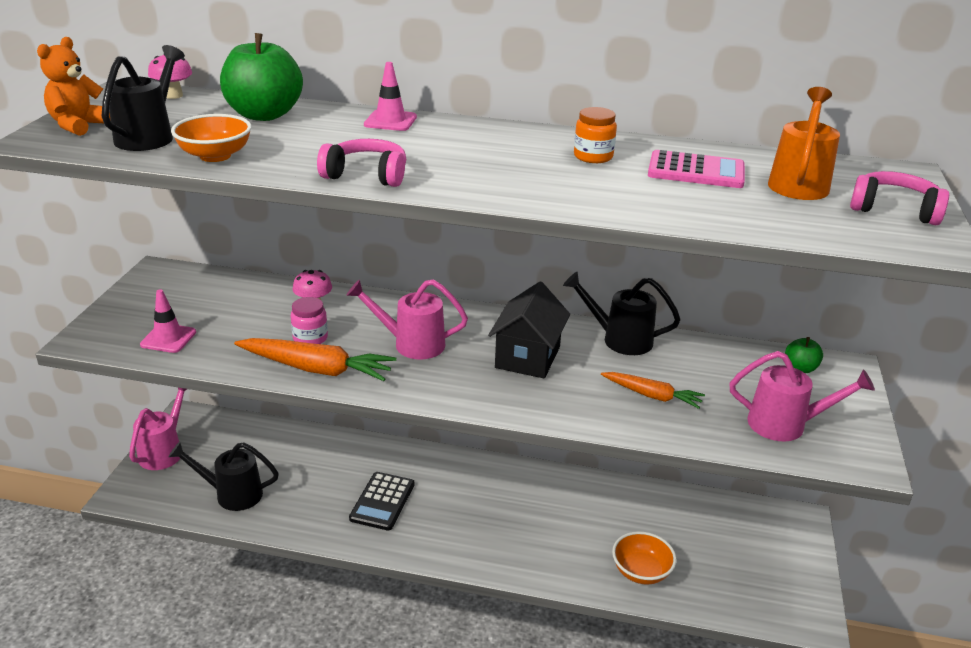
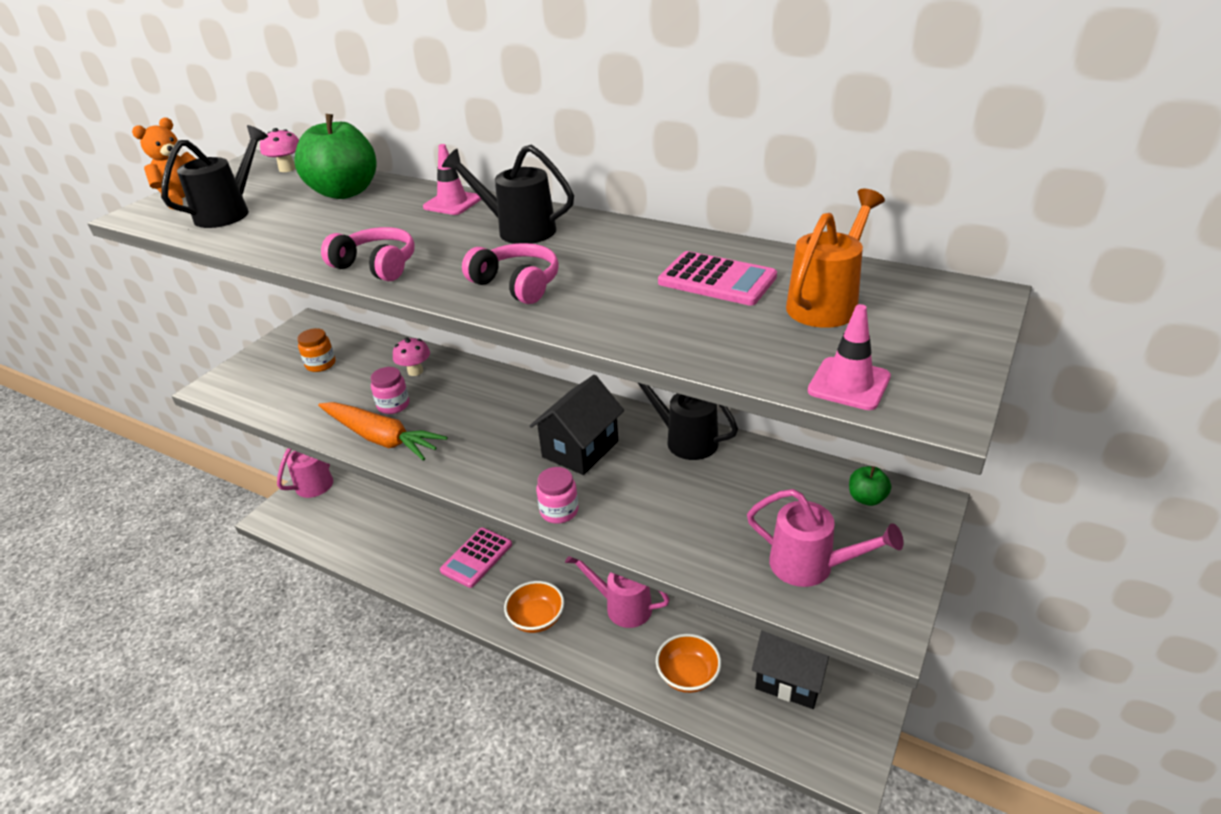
camera: 20 degrees right, 5 degrees up
(168, 338) = (278, 392): pink traffic cone -> pink traffic cone (849, 384)
(215, 156) = (264, 236): orange bowl -> orange bowl (536, 619)
(232, 494) = (355, 530): black watering can -> black watering can (518, 230)
(382, 501) = (476, 557): black calculator -> pink calculator
(411, 344) = (479, 421): pink watering can -> pink watering can (622, 606)
(540, 411) = (559, 511): none -> pink jar
(593, 157) = (618, 255): orange jar -> orange jar (320, 364)
(652, 396) = (682, 510): orange carrot -> none
(732, 557) = (790, 678): none -> black house
(894, 210) = (918, 349): pink headphones -> pink headphones (517, 284)

